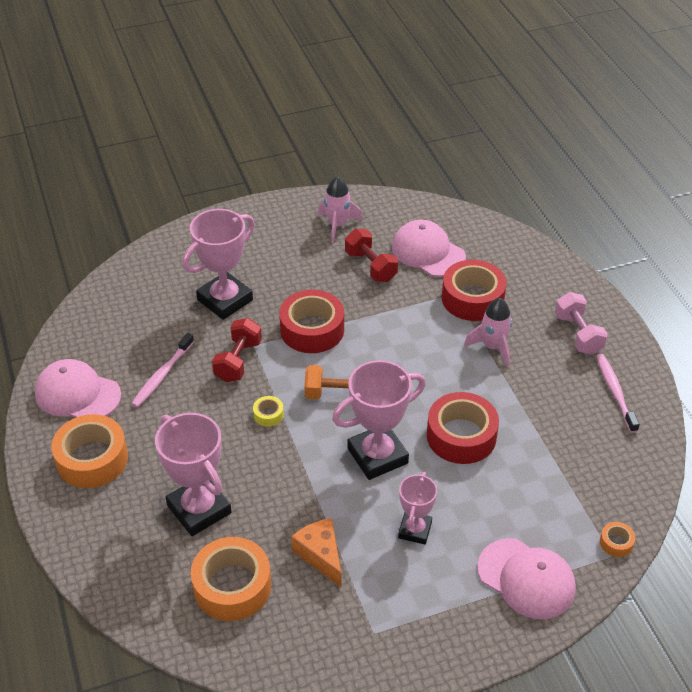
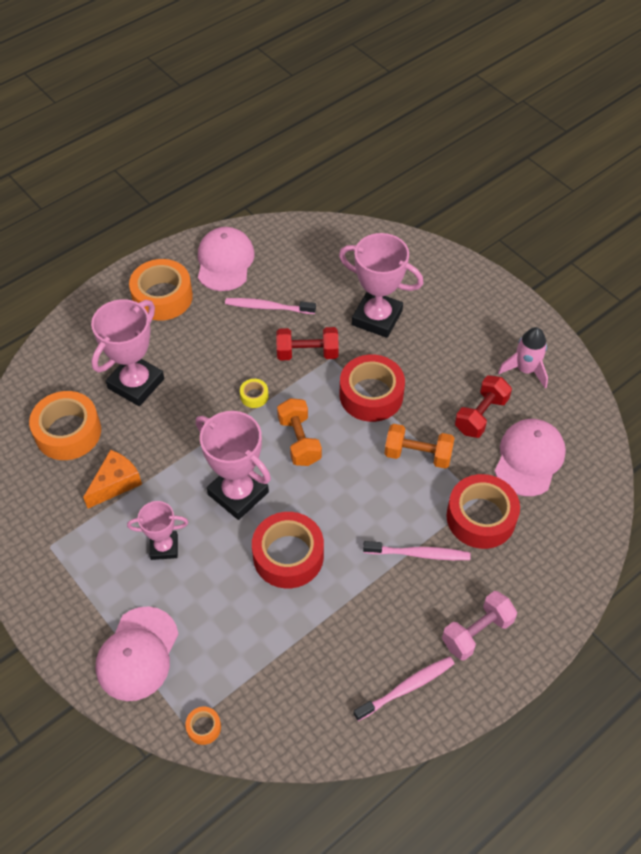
camera: 70 degrees right, 10 degrees up
(392, 318) = (418, 454): none -> orange dumbbell
(493, 347) = (419, 554): pink rocket -> pink toothbrush

